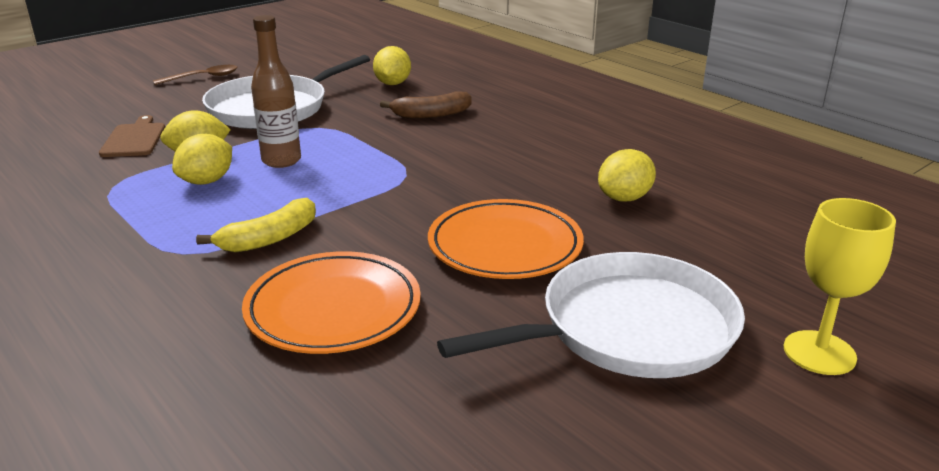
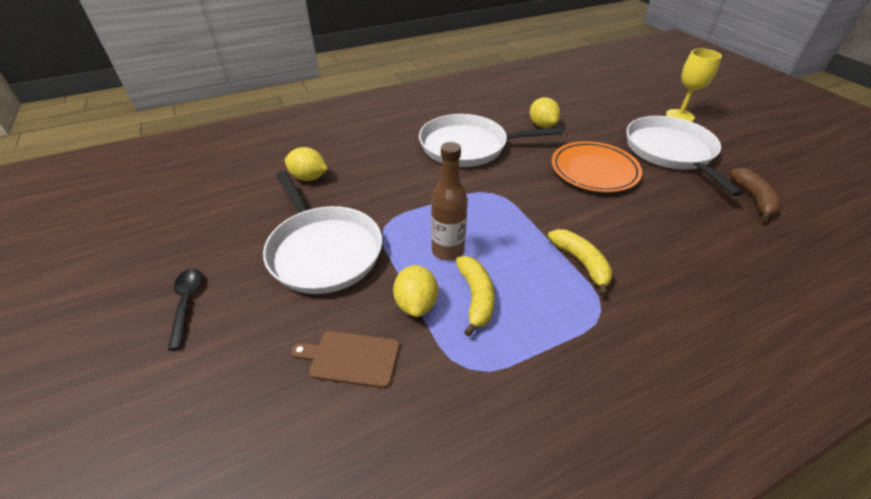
camera: 75 degrees left, 15 degrees up
(203, 77) = (187, 303): brown spoon -> black spoon
(207, 181) = (476, 297): yellow lemon -> yellow banana
(333, 309) = (668, 240): orange plate -> none
(431, 115) = (389, 168): brown banana -> brown banana (753, 199)
(514, 151) = (468, 146): none -> white pan

